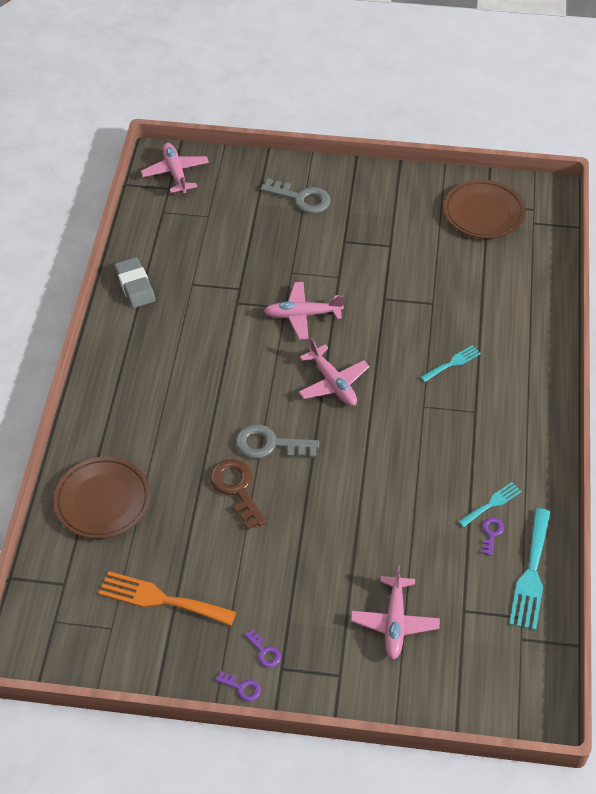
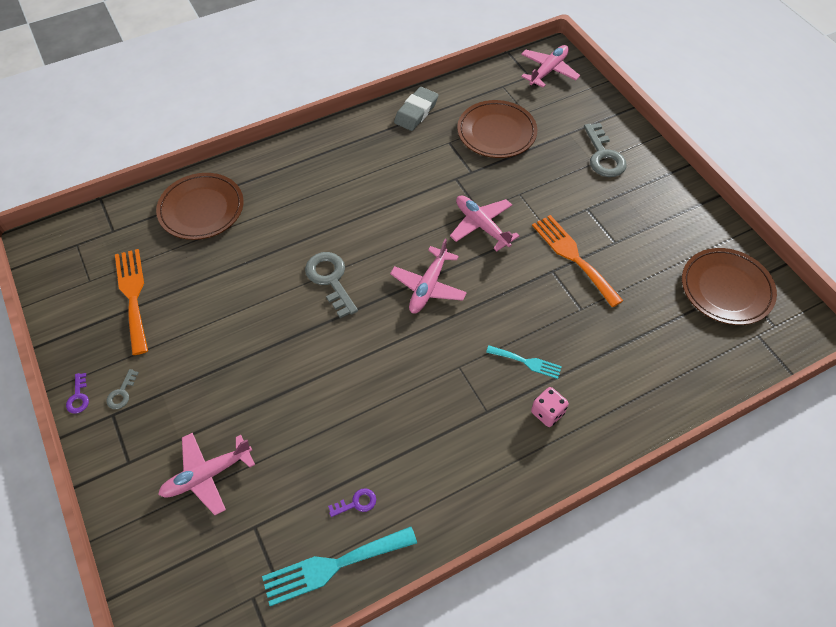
camera: 55 degrees right, 5 degrees up
(212, 247) = (496, 132): none -> brown plate
(236, 489) = (270, 283): brown key -> none
(264, 652) = (122, 393): purple key -> grey key
(382, 278) = (573, 256): none -> orange fork
(492, 504) = (391, 484): turquoise fork -> none
(503, 377) = (547, 412): none -> pink dice

